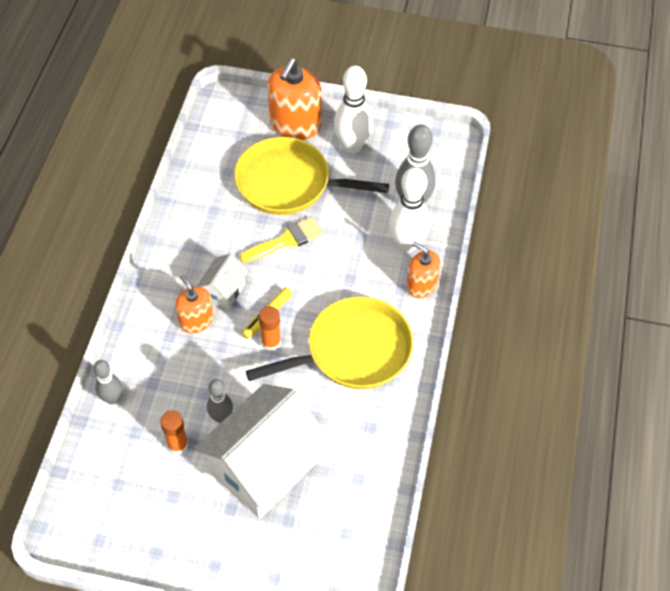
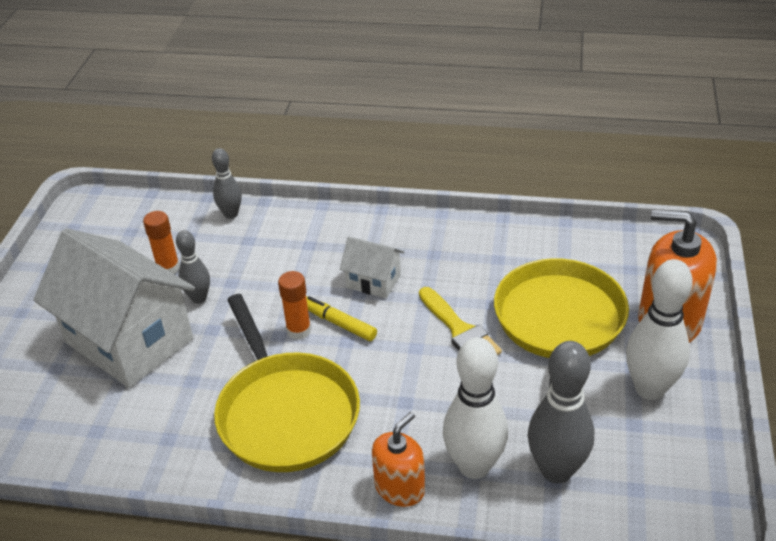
camera: 90 degrees right, 15 degrees down
(196, 320) = (330, 263): orange soap dispenser -> none

